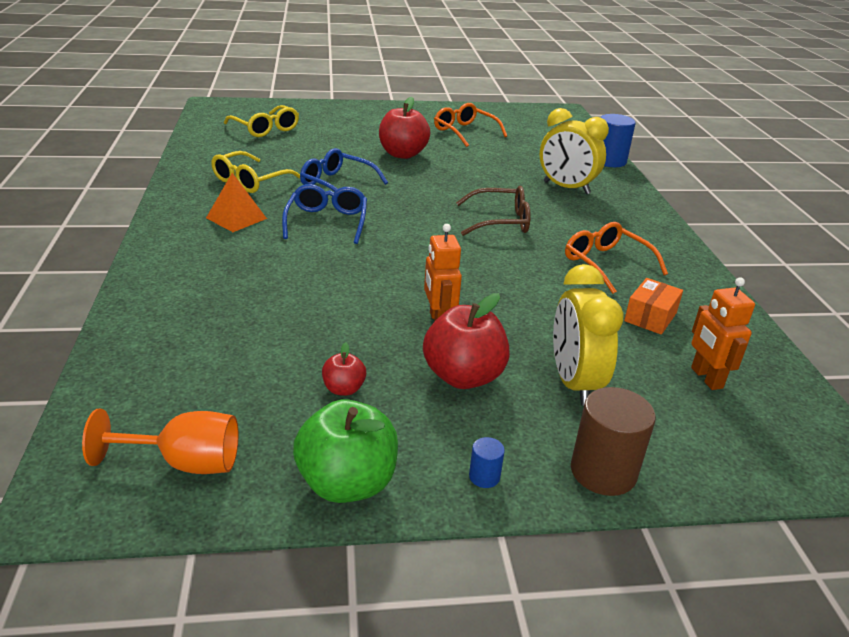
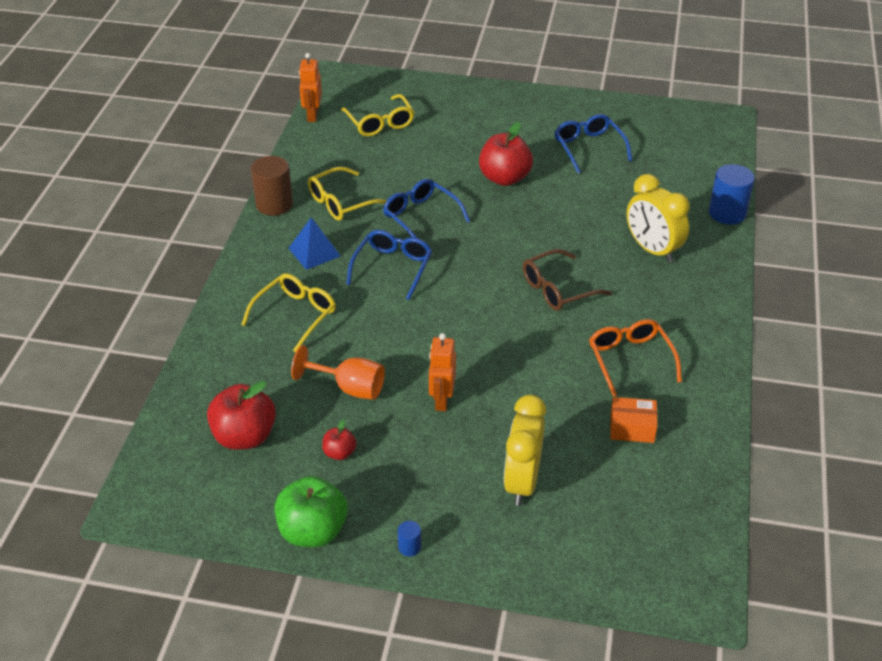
camera: 20 degrees right, 10 degrees up
(185, 463) = (212, 493): orange goblet -> orange goblet (349, 388)
(235, 269) = (295, 315): none -> yellow glasses
(236, 218) = (314, 252): orange pyramid -> blue pyramid
(463, 376) = (436, 459): red apple -> red apple (244, 437)
(464, 132) = (588, 148): orange glasses -> blue glasses
(501, 221) = (557, 289): brown glasses -> brown glasses turned 135 degrees clockwise
(603, 471) = (498, 562): brown cylinder -> brown cylinder (274, 204)
(650, 317) = (632, 428): orange box -> orange box turned 45 degrees clockwise
(706, 378) = (638, 499): orange robot -> orange robot (312, 115)

